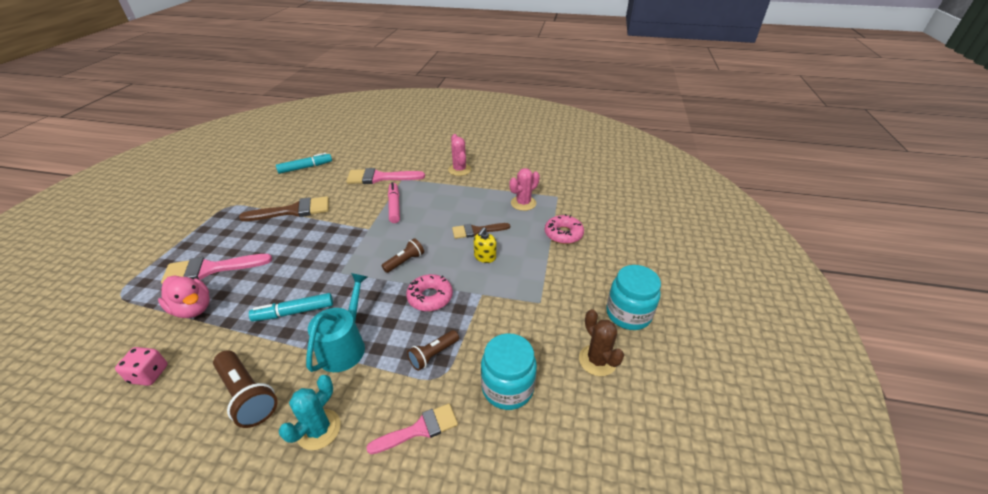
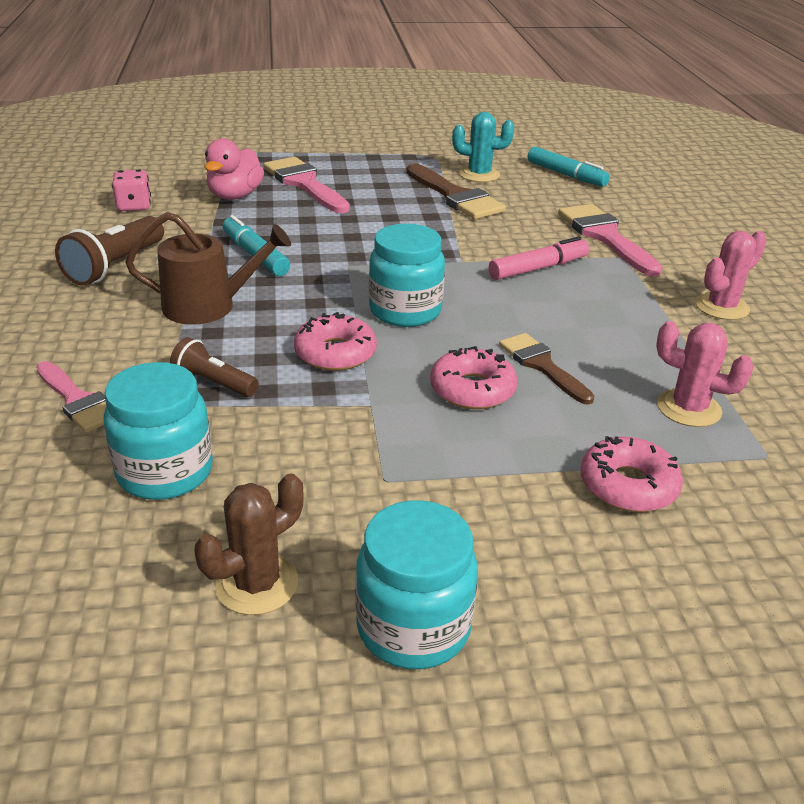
camera: 70 degrees right, 5 degrees down
(319, 429) = (71, 324): turquoise cactus -> turquoise cactus (479, 175)
(344, 346) = (208, 306): turquoise watering can -> brown watering can
(405, 261) = (405, 311): brown flashlight -> turquoise jar
(485, 257) = (472, 389): yellow soap dispenser -> pink donut

